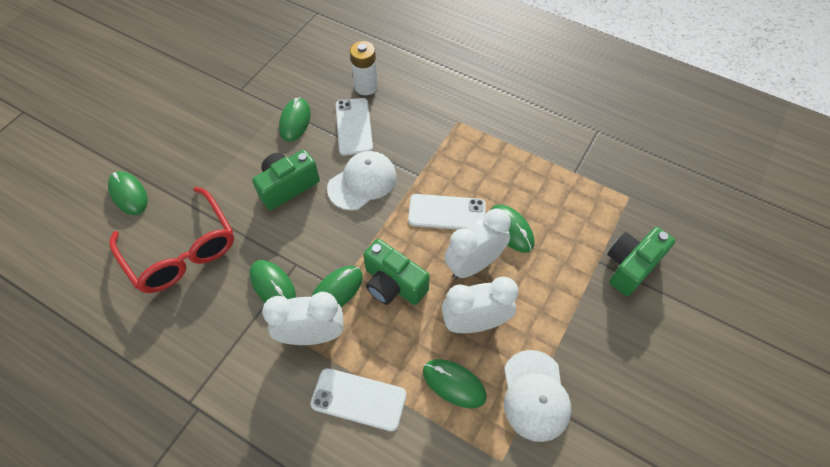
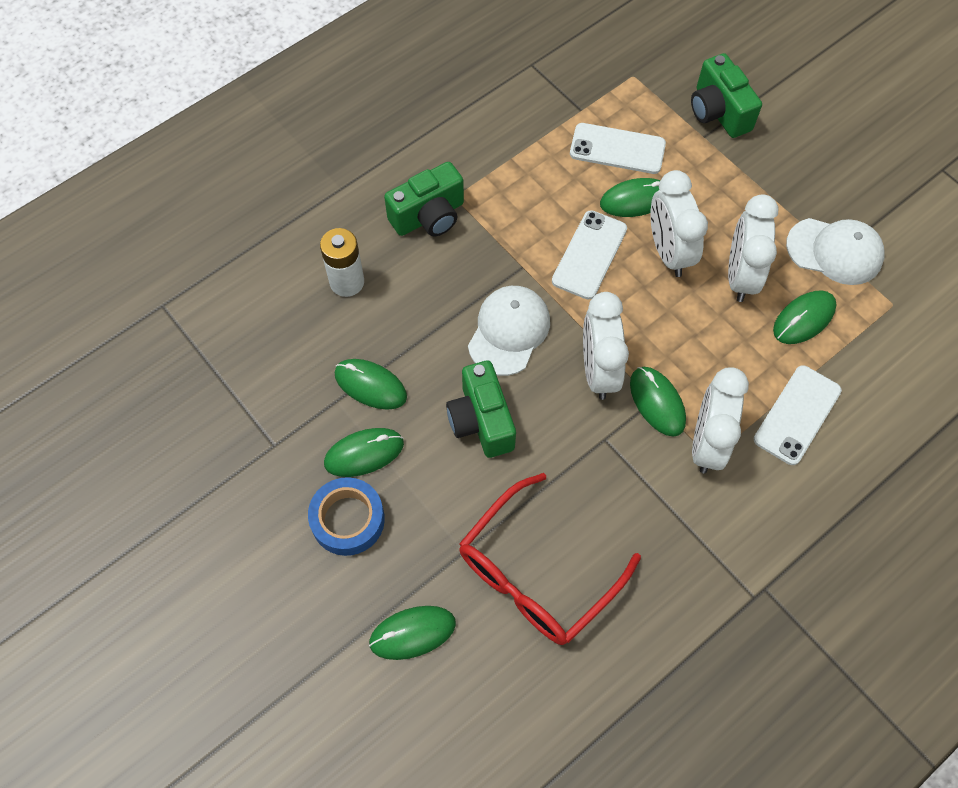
camera: 70 degrees left, 5 degrees up
(182, 251) = (537, 573): red glasses -> red glasses turned 150 degrees clockwise
(198, 139) = (348, 520): none -> blue tape
(272, 285) = (627, 472): green mouse -> green mouse (364, 453)
(350, 245) = (598, 370): none -> white clock
(354, 126) = (412, 316): white phone -> white phone (617, 149)
(362, 182) = (509, 331): white cap -> white cap turned 45 degrees clockwise
(393, 284) = (667, 340): green camera -> green camera (429, 216)

